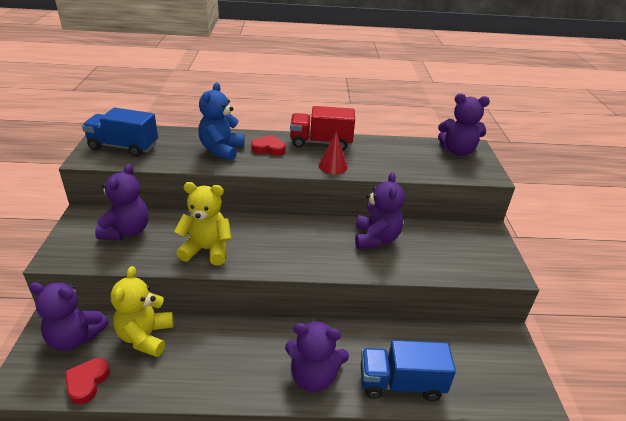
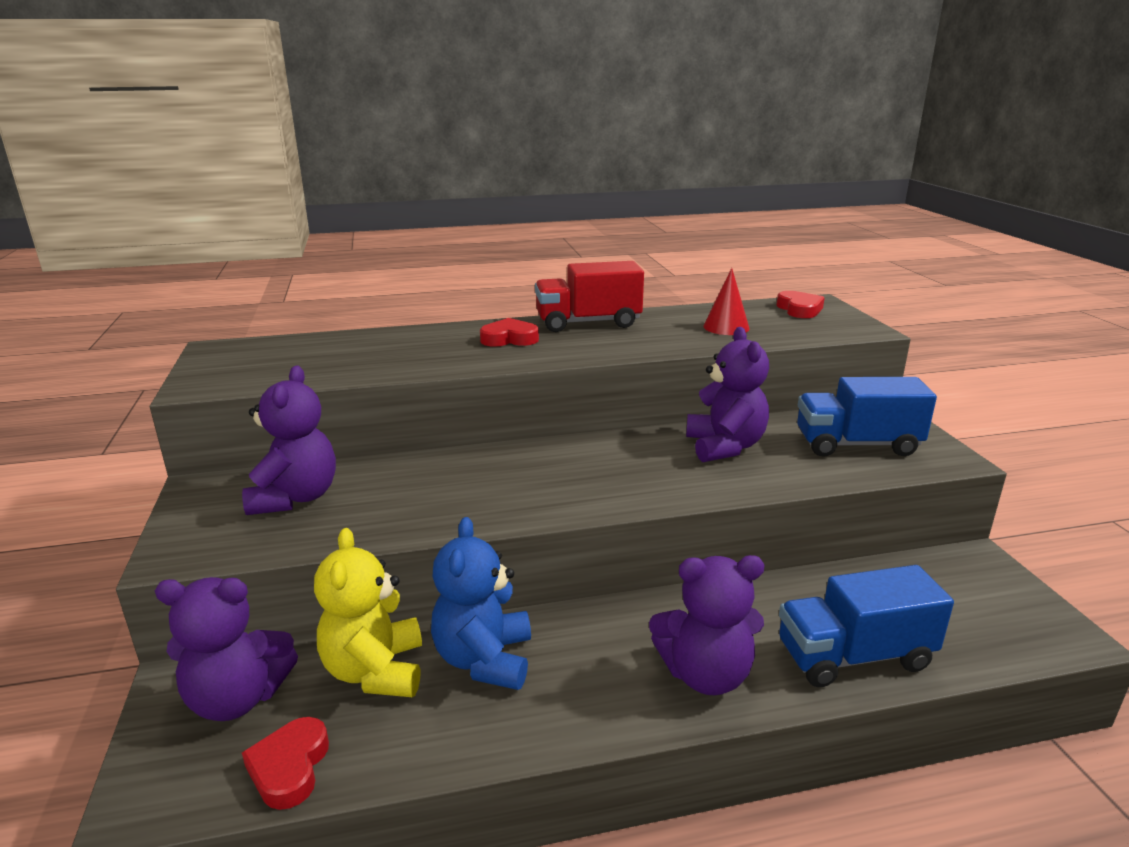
camera: 10 degrees left, 10 degrees down
(124, 147) = (258, 364): blue truck -> blue truck (857, 444)
(207, 250) = (453, 502): yellow teddy bear -> none
(221, 150) = (432, 349): blue teddy bear -> blue teddy bear (484, 660)
(333, 166) = (625, 347): red cone -> red cone (726, 327)
(457, 151) = (799, 309): purple teddy bear -> red heart

